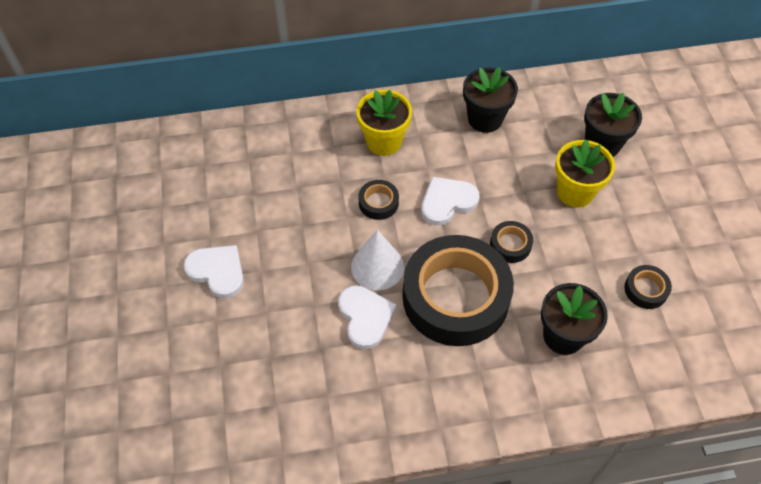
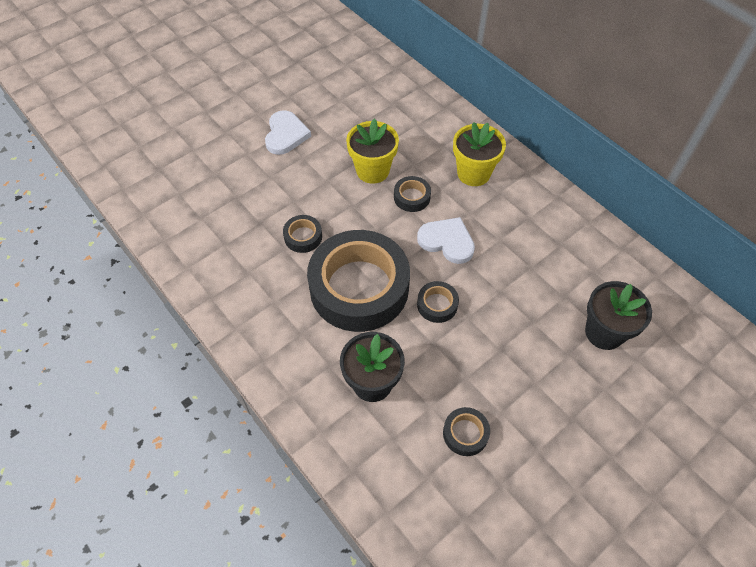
camera: 60 degrees right, 0 degrees up
(365, 317) = (303, 237): white heart -> black tape
(377, 266) = (352, 223): white cone -> none
(485, 119) = (555, 230): black flower pot -> none
(575, 192) = (531, 331): yellow flower pot -> yellow flower pot (372, 170)

